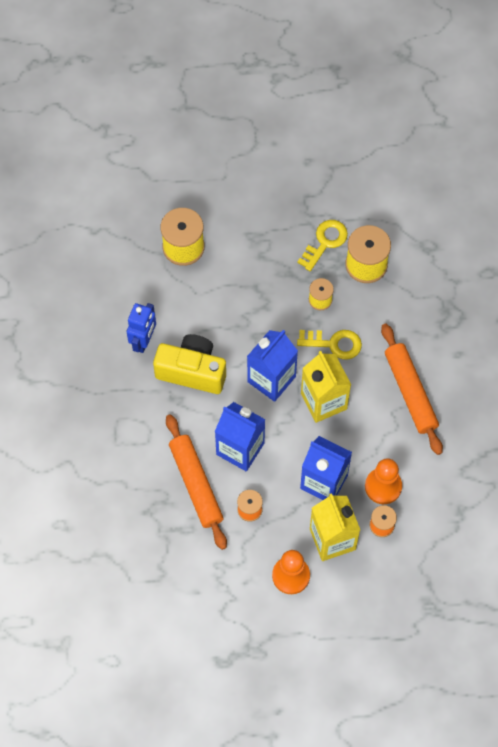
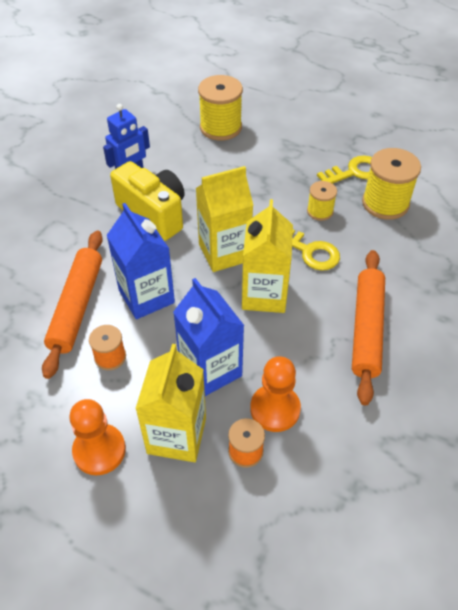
camera: 30 degrees right, 15 degrees down
(271, 379) = (224, 252): blue carton -> yellow carton

